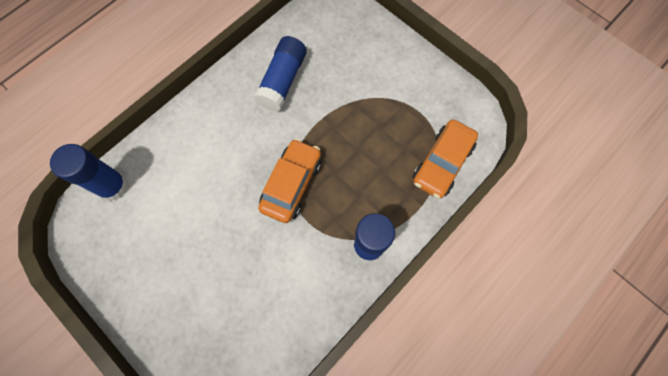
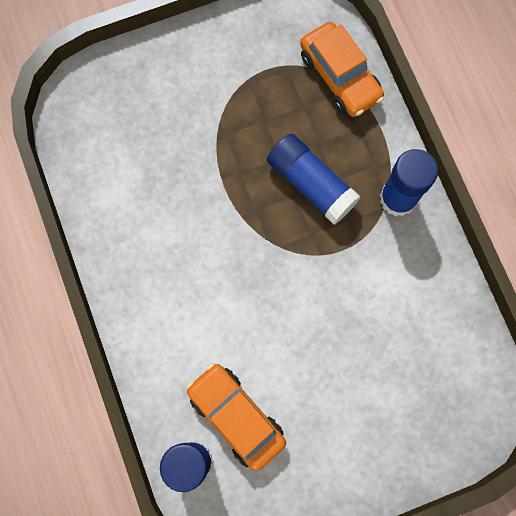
camera: 65 degrees left, 5 degrees up
(283, 81) = (149, 203): blue glue stick -> blue glue stick (311, 184)
(291, 184) = (289, 249): orange car -> orange car (236, 416)

